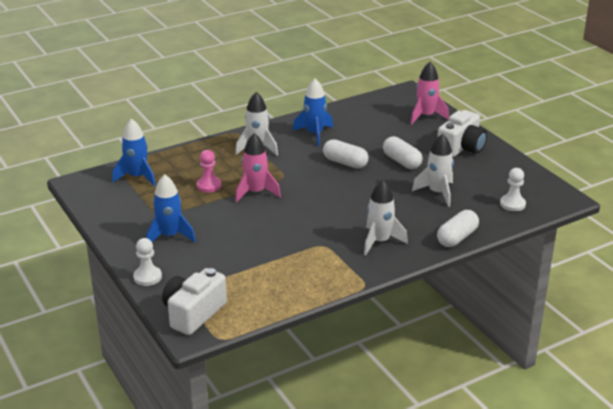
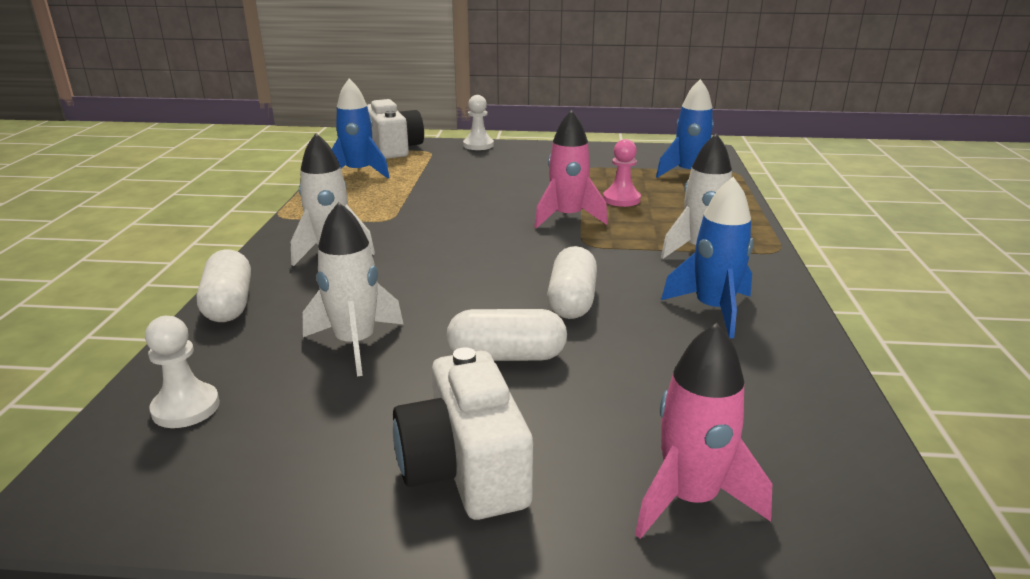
camera: 125 degrees right, 5 degrees down
(169, 236) = (534, 163): blue rocket -> blue rocket (359, 173)
(345, 163) = (572, 301): white capsule -> white capsule turned 60 degrees counterclockwise

